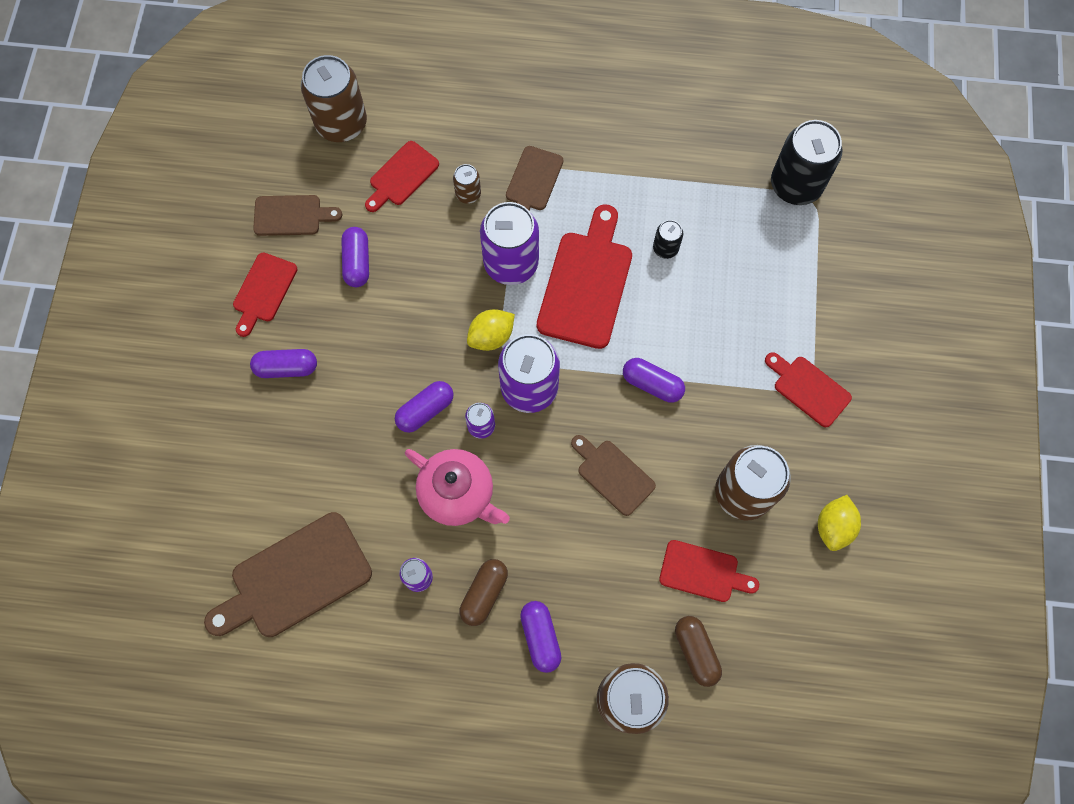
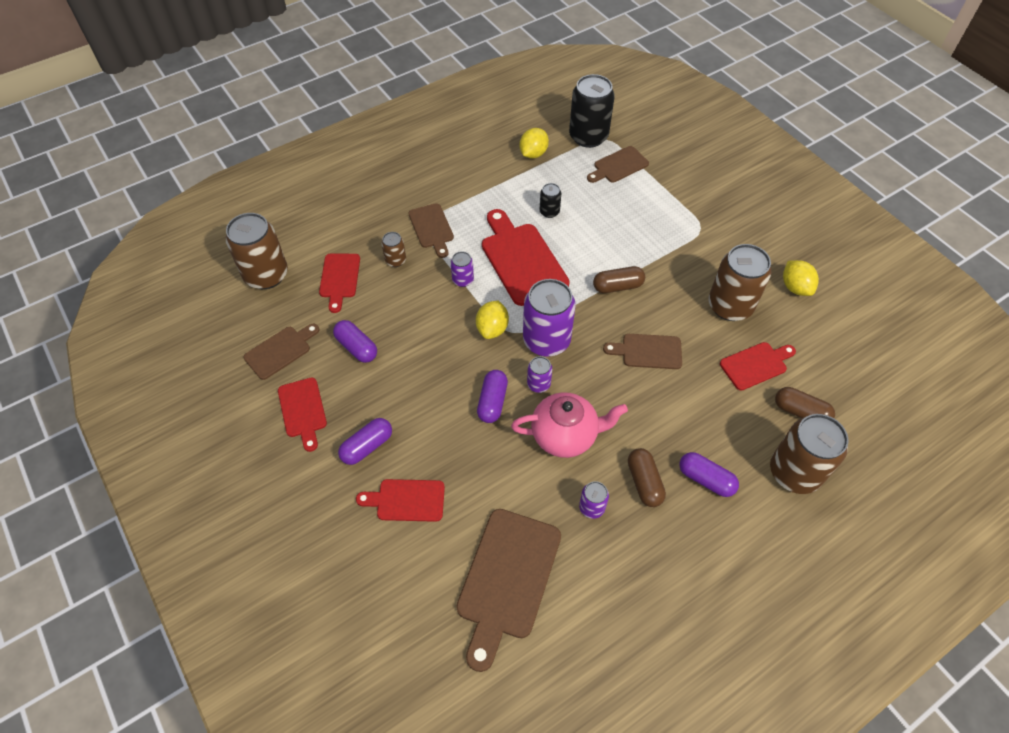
camera: 40 degrees left, 15 degrees down
(511, 263) = (463, 280): purple can -> purple can, size x0.48
(652, 384) = (617, 286): purple capsule -> brown capsule
(715, 165) = (533, 154): none -> yellow lemon
(792, 246) = (618, 166): none -> brown cutting board
(808, 389) = (705, 229): red cutting board -> red cutting board (406, 500)

